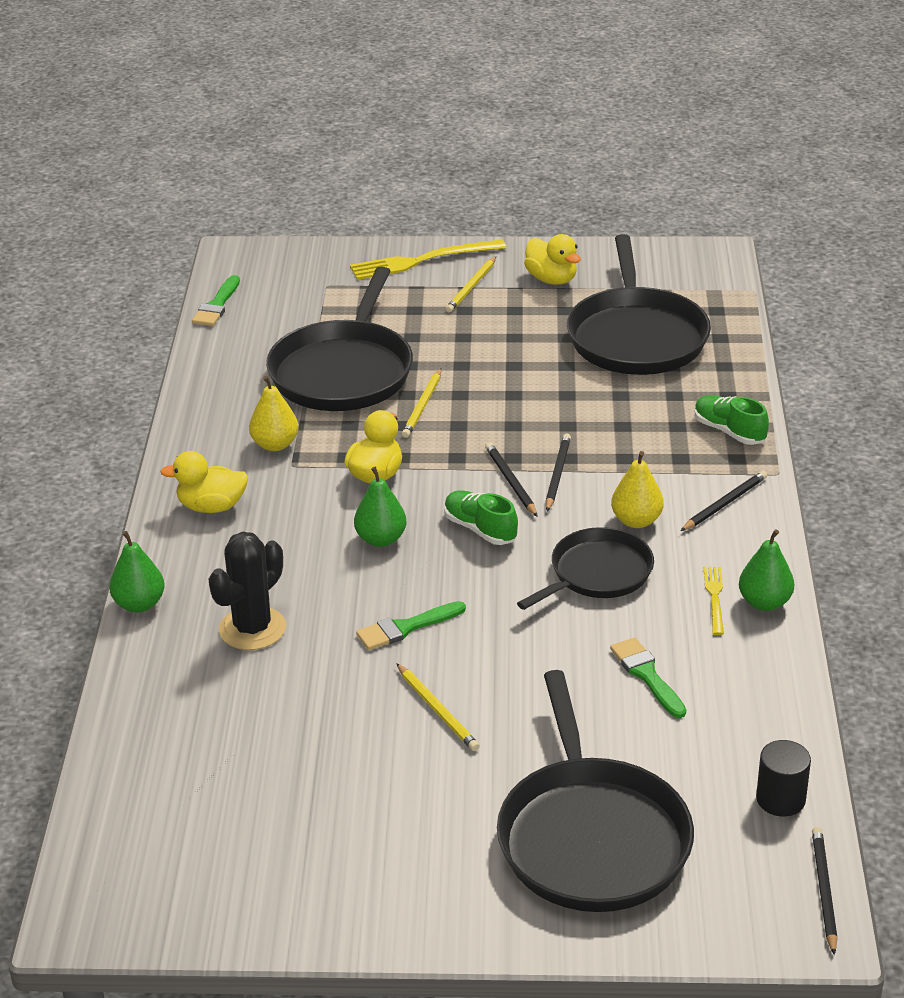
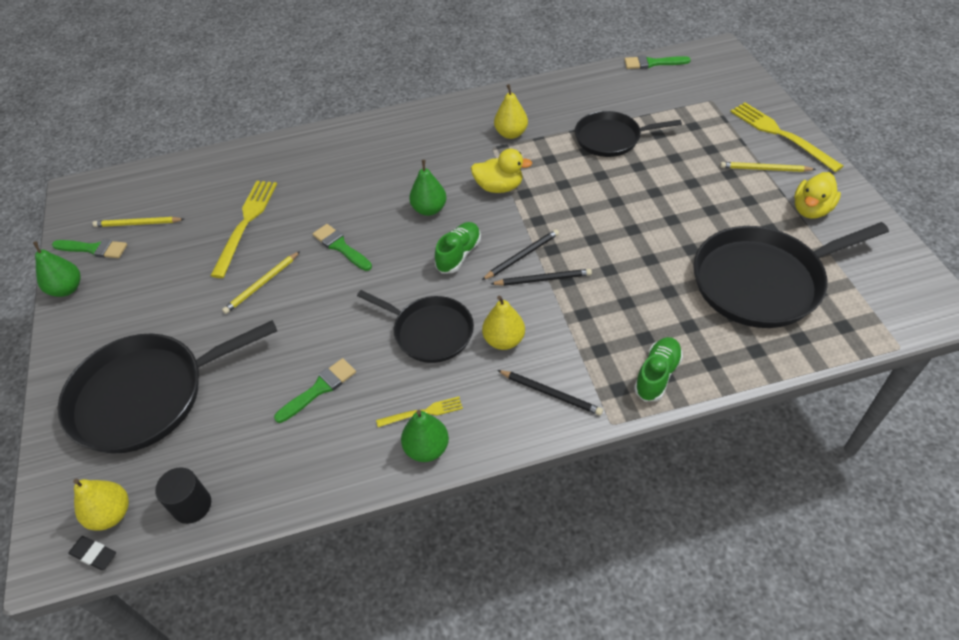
camera: 75 degrees right, 15 degrees up
(139, 604) = (333, 130): green pear -> green pear (67, 289)
(211, 507) = (435, 128): yellow duck -> none
(250, 897) = (93, 249): none -> green brush
(252, 629) = (322, 180): black cactus -> none
(299, 716) = (246, 224): none -> yellow fork
(343, 371) = (611, 138): black pan -> black pan, size x0.61
(422, 406) = (591, 187): yellow pencil -> yellow pencil (138, 224)
(771, 874) = (111, 514): none -> yellow pear
(823, 891) = (94, 554): black pencil -> black eraser

